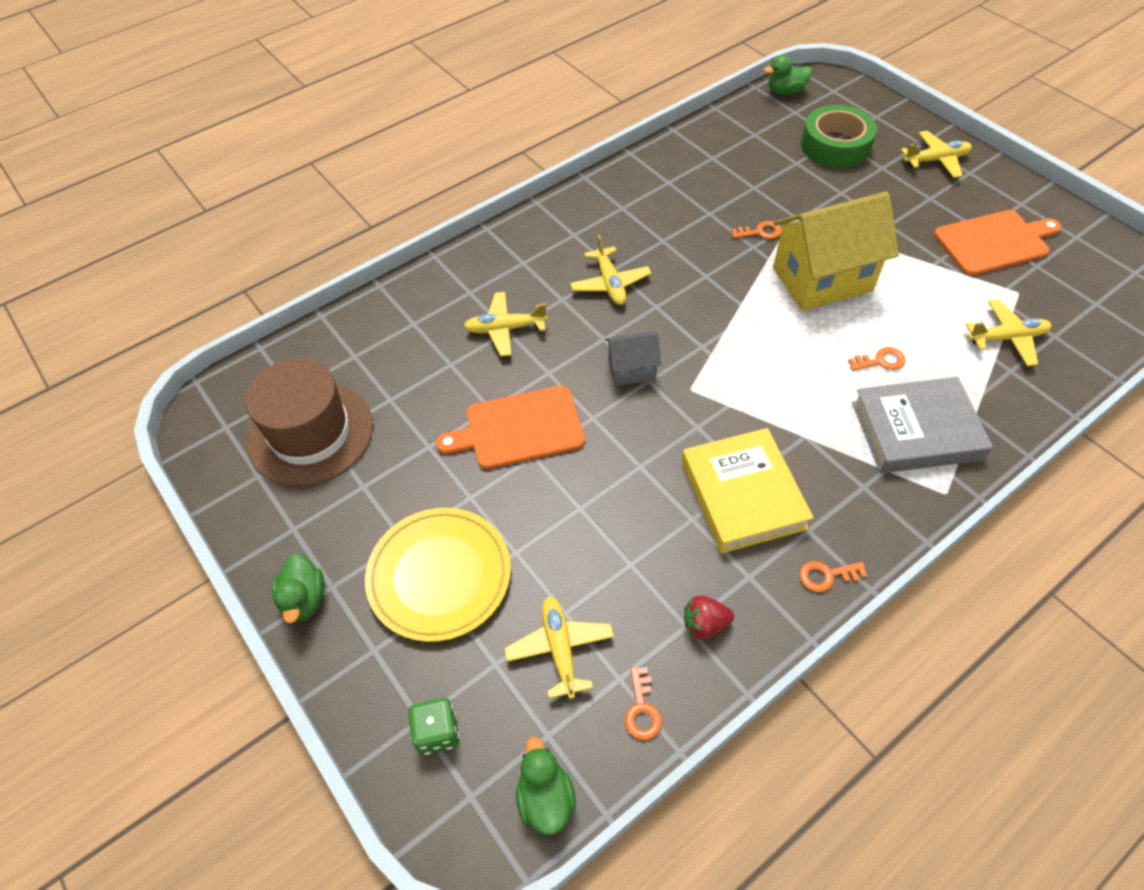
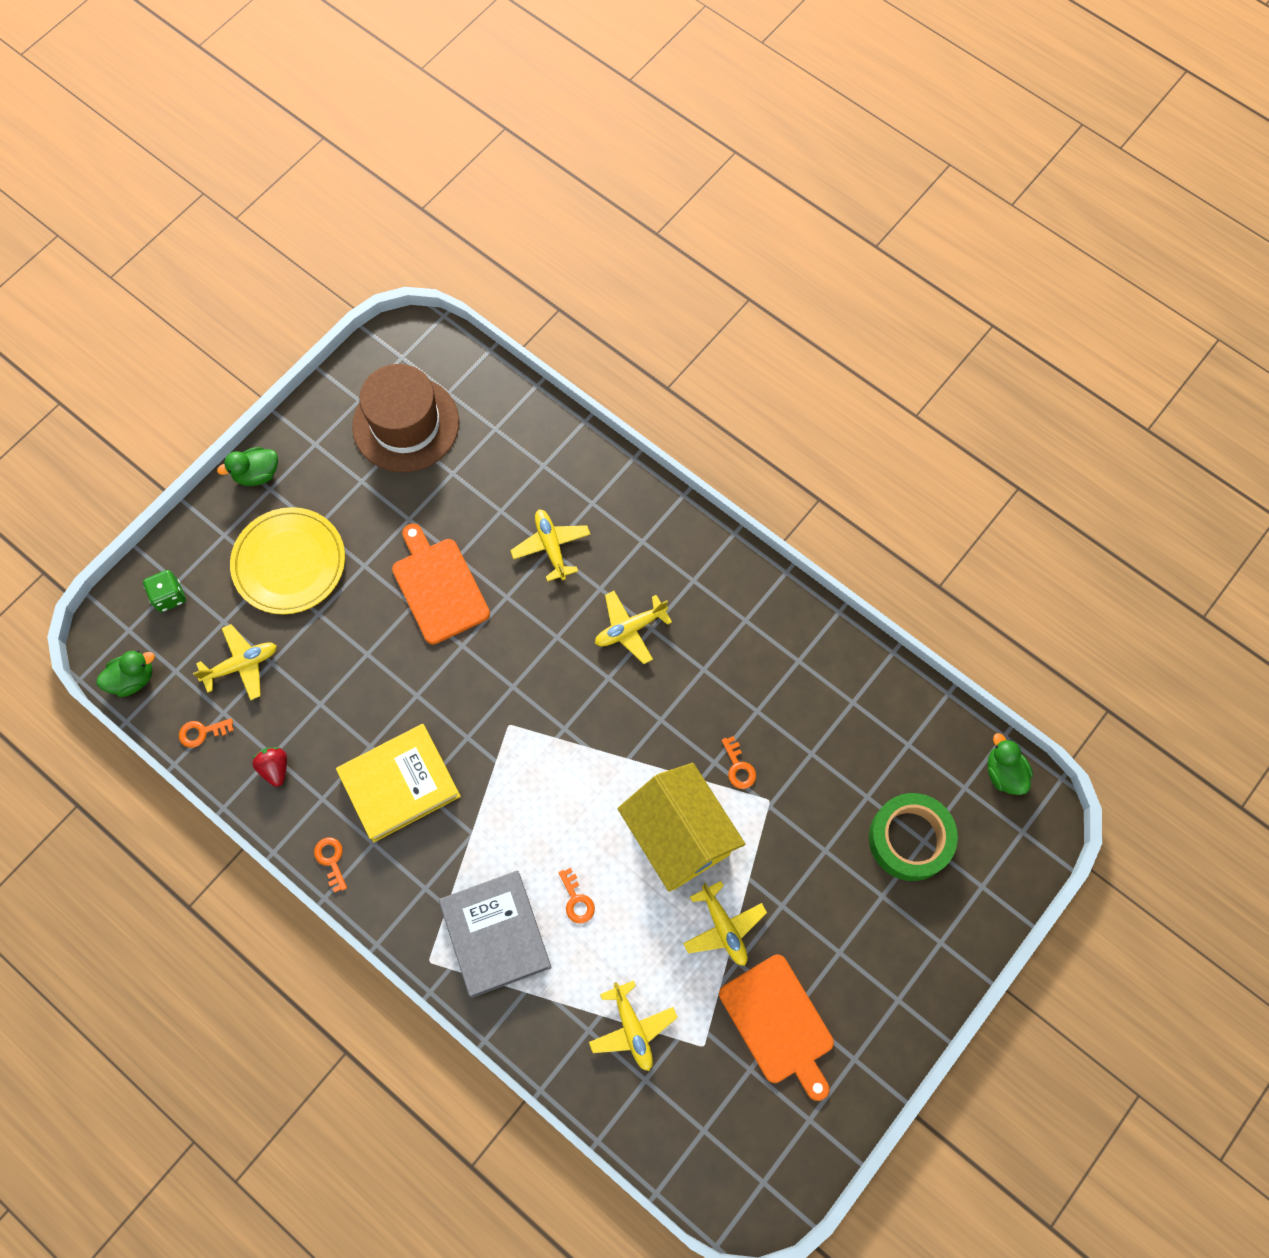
camera: 75 degrees right, 15 degrees up
(632, 370) = (522, 669): grey house -> none
(936, 160) = (911, 959): yellow plane -> yellow plane (723, 927)

